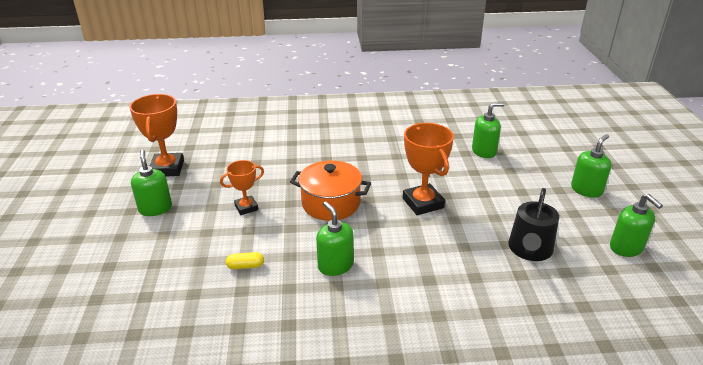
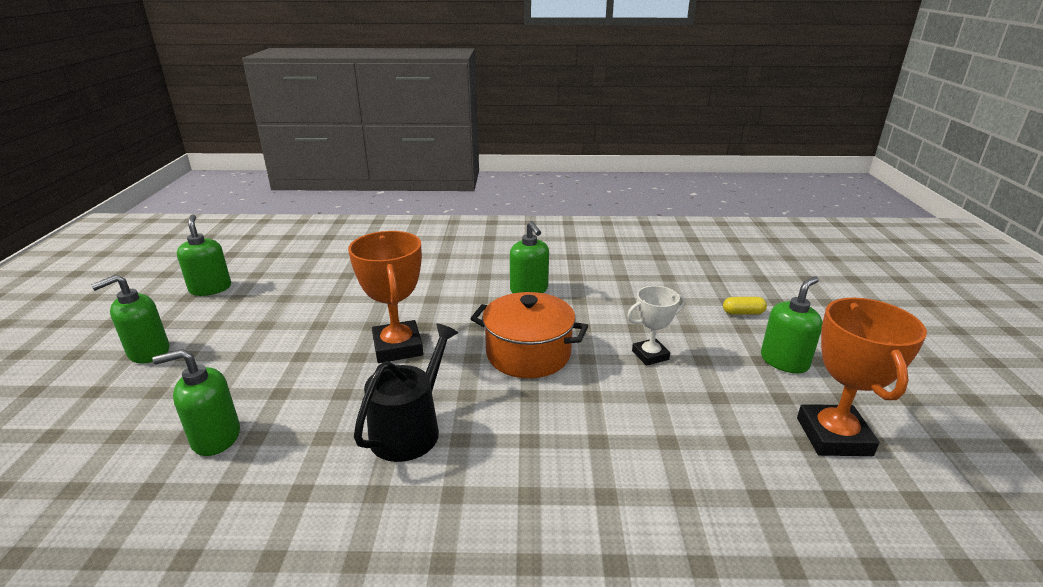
camera: 175 degrees left, 5 degrees down
(155, 208) = (784, 361): green soap dispenser -> green soap dispenser turned 120 degrees counterclockwise
(245, 266) = (625, 294): yellow capsule -> yellow capsule (743, 313)
(246, 207) = (650, 355): orange trophy -> white trophy
(529, 250) = (315, 292): black watering can -> black watering can (410, 429)

